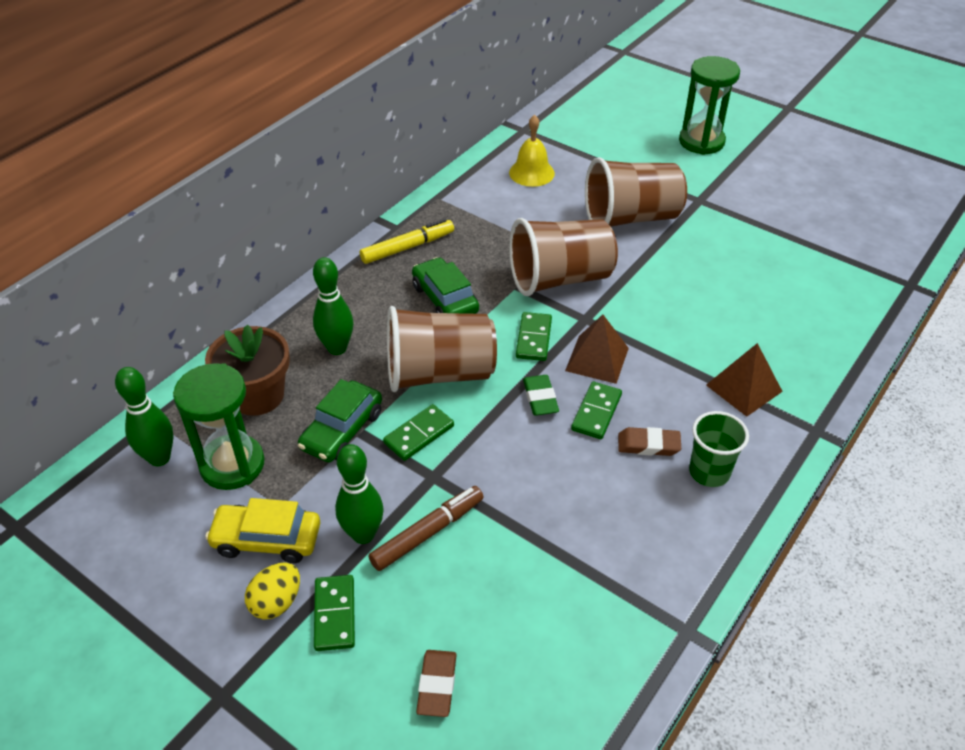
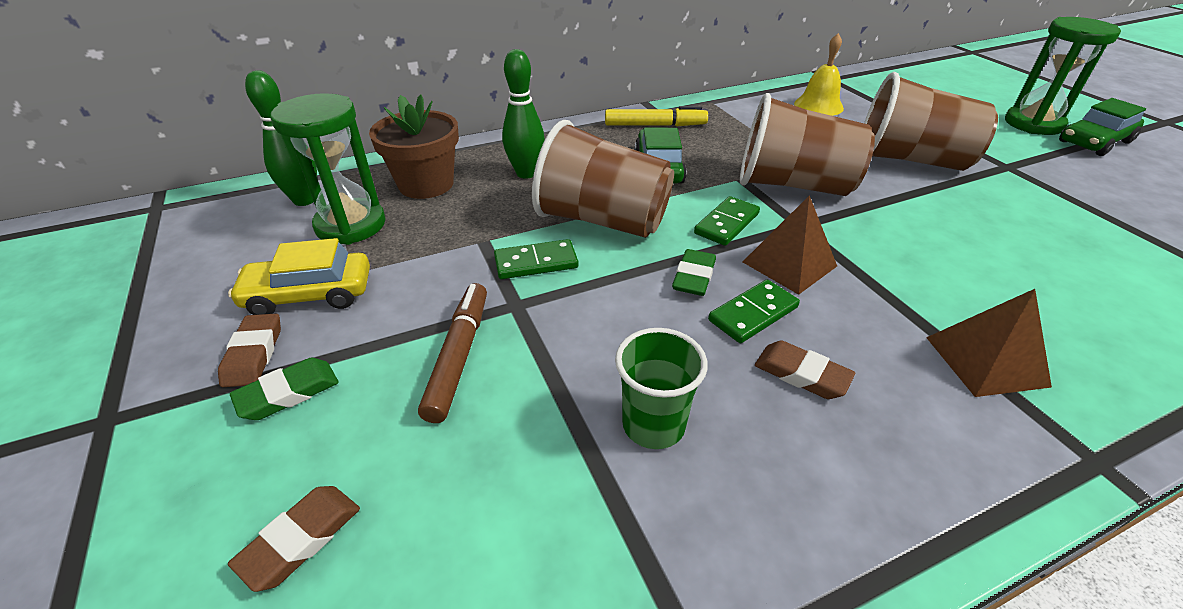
camera: 30 degrees right, 5 degrees down
(267, 540) = (309, 295): yellow car -> yellow car turned 45 degrees counterclockwise
(276, 602) = (254, 354): yellow egg -> brown eraser
(334, 614) = (288, 393): green domino -> green eraser
(342, 430) = (468, 233): green car -> green car (1094, 142)
(363, 534) = (396, 328): green bowling pin -> none
(428, 533) = (459, 356): brown marker -> brown marker turned 75 degrees counterclockwise
(709, 472) = (876, 444): green cup -> green cup (653, 425)

